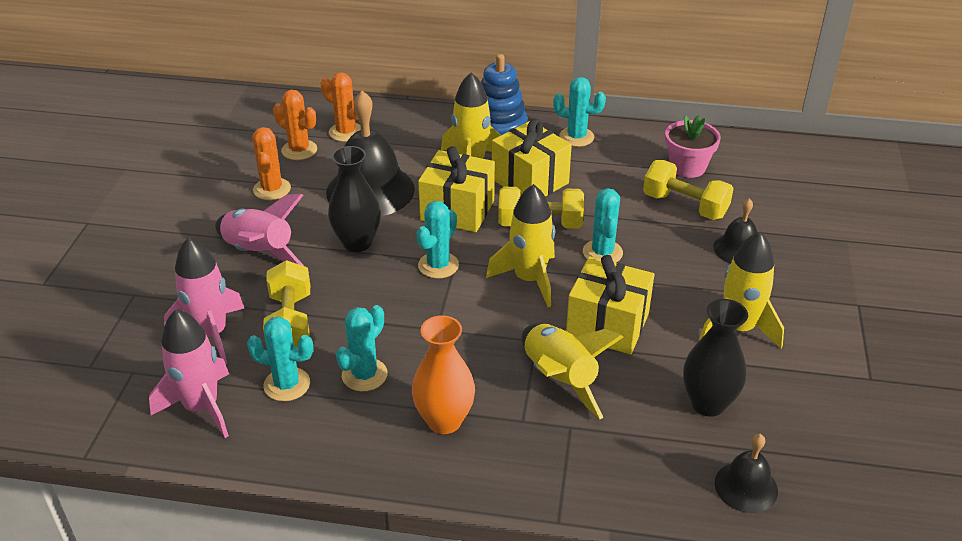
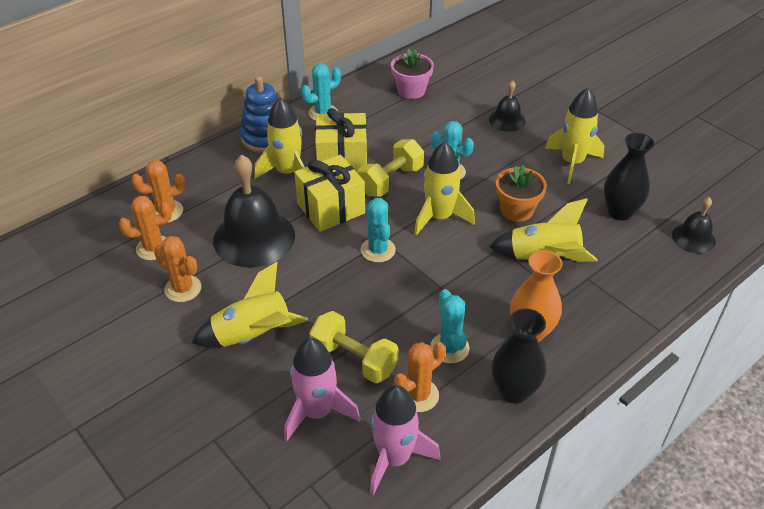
camera: 50 degrees left, 5 degrees up
(259, 253) = (253, 336): pink rocket -> yellow rocket
(287, 384) = (418, 395): turquoise cactus -> orange cactus
(357, 243) = (305, 276): black vase -> black vase (514, 391)
(607, 325) = (516, 210): yellow gift -> orange flower pot
(685, 206) = (445, 114): yellow dumbbell -> none

